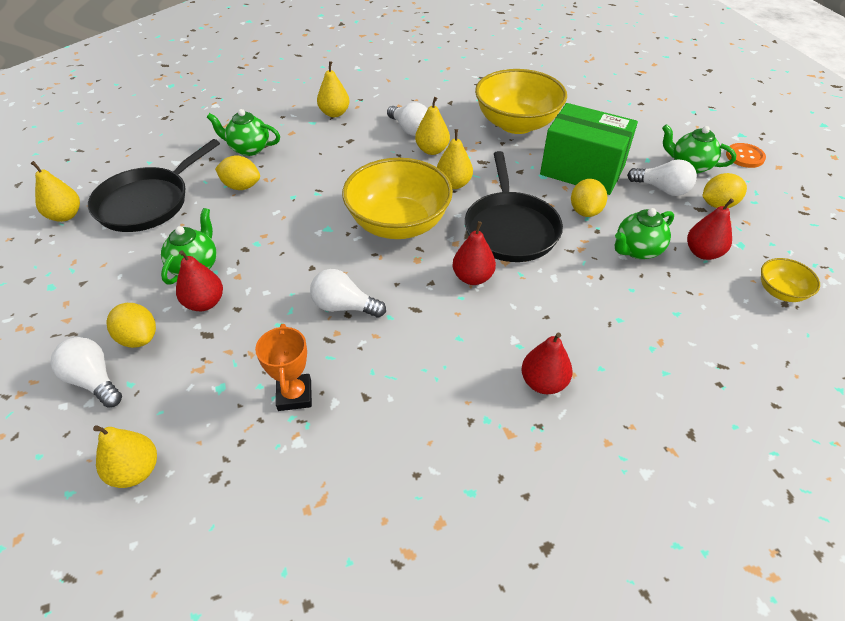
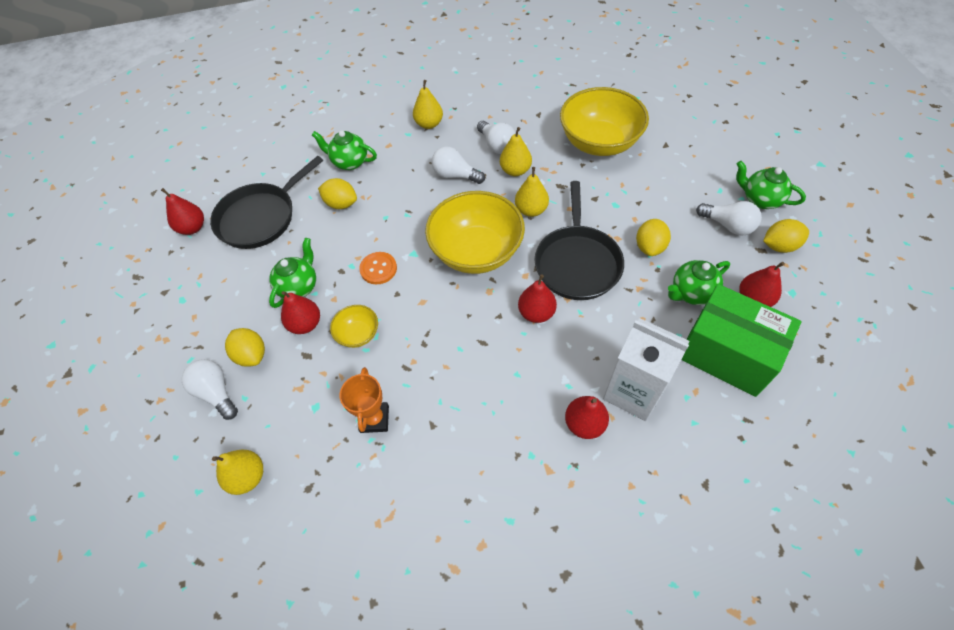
camera: 10 degrees right, 10 degrees up
(65, 215) = (193, 228): yellow pear -> red pear
(344, 306) = (422, 335): white light bulb -> white light bulb (455, 175)
(582, 170) = (654, 200): green box -> green box (726, 354)
(592, 347) = (633, 392): none -> white carton
(744, 157) = (818, 191): orange button -> orange button (378, 269)
(780, 292) = (819, 347): yellow bowl -> yellow bowl (358, 334)

